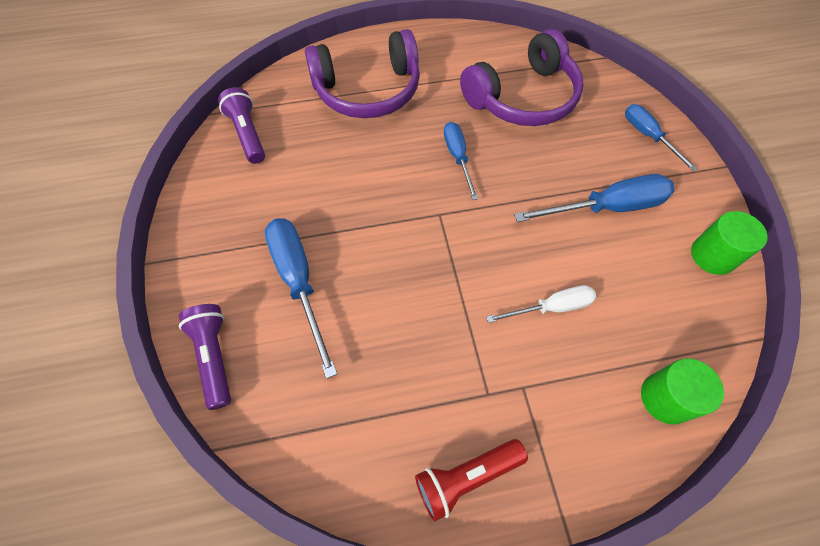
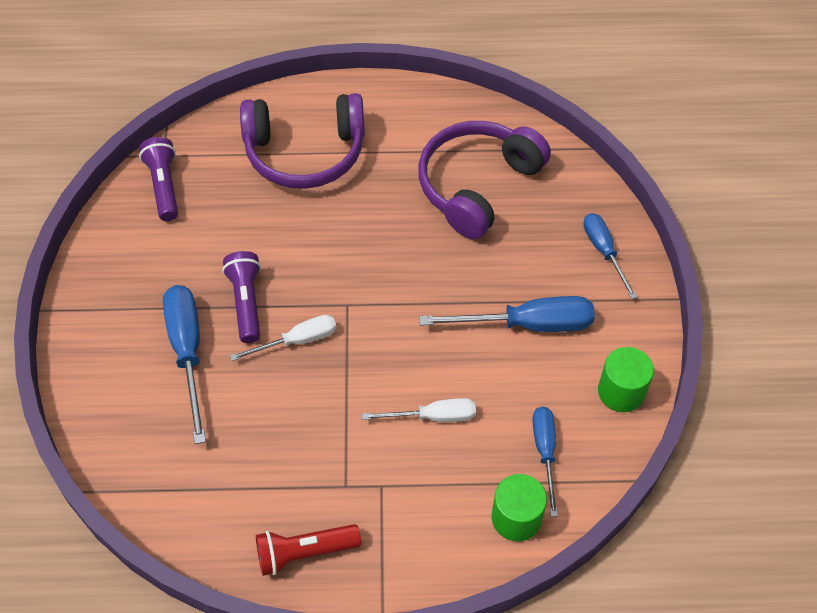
camera: 10 degrees right, 5 degrees down
(214, 357) = (94, 410): purple flashlight -> purple flashlight (246, 302)
(402, 255) = (297, 341): none -> white screwdriver
(458, 157) = (384, 245): blue screwdriver -> blue screwdriver (545, 452)
(523, 97) = (477, 185): purple headphones -> purple headphones turned 150 degrees clockwise

